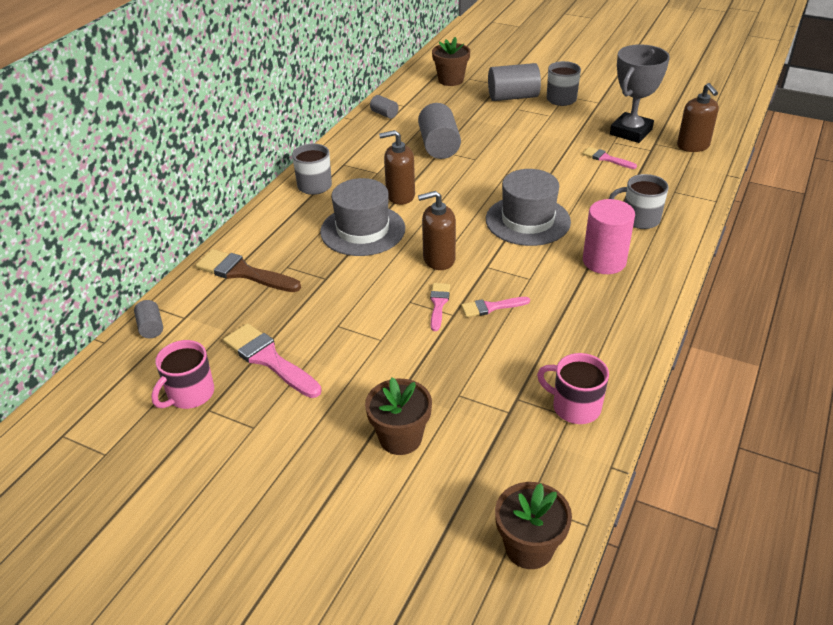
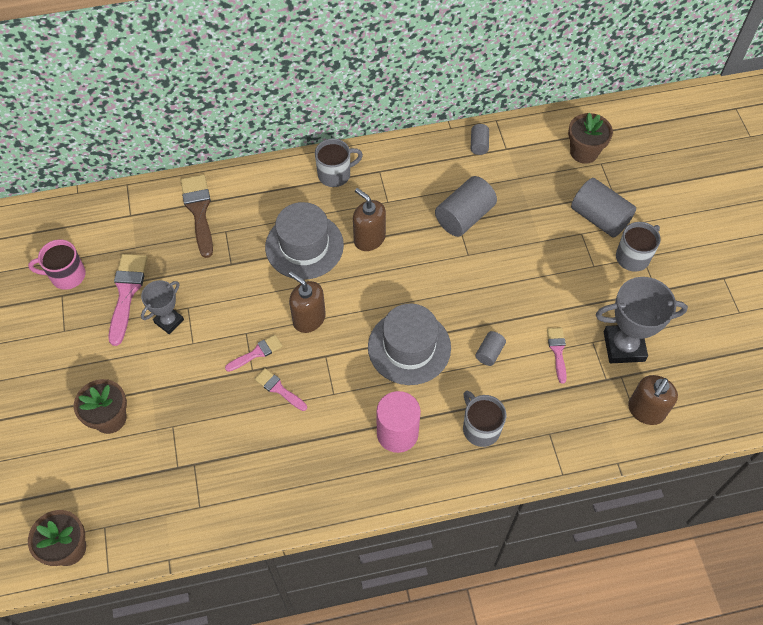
camera: 50 degrees right, 20 degrees up
(151, 327) = (108, 205): grey cylinder -> grey cylinder (489, 353)
(337, 344) = (169, 321): none -> grey trophy
(575, 407) = (211, 505): pink mug -> none

